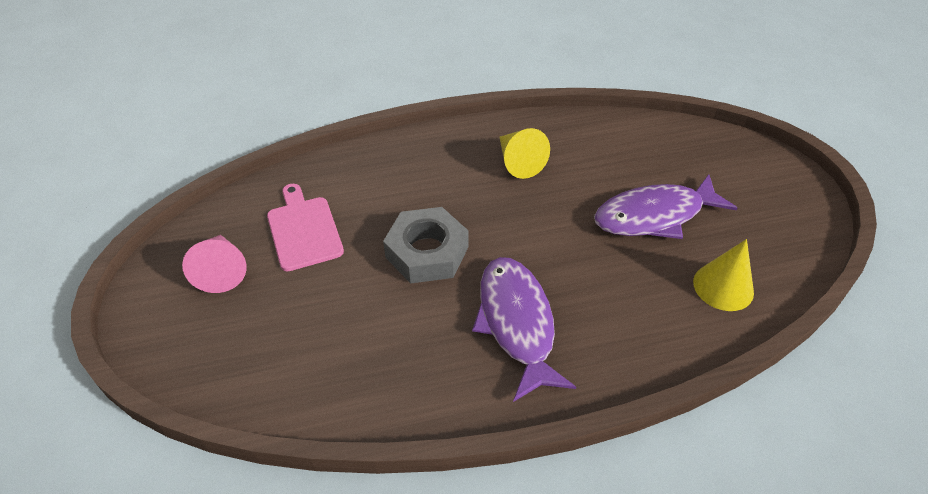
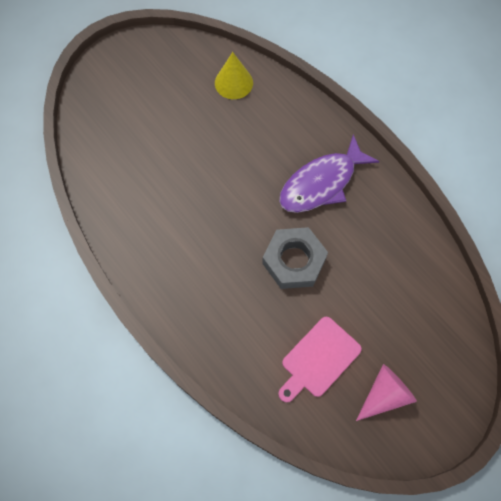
camera: 115 degrees left, 20 degrees up
(518, 162) = (171, 237): yellow cone -> none
(654, 215) = (188, 132): purple fish -> none

